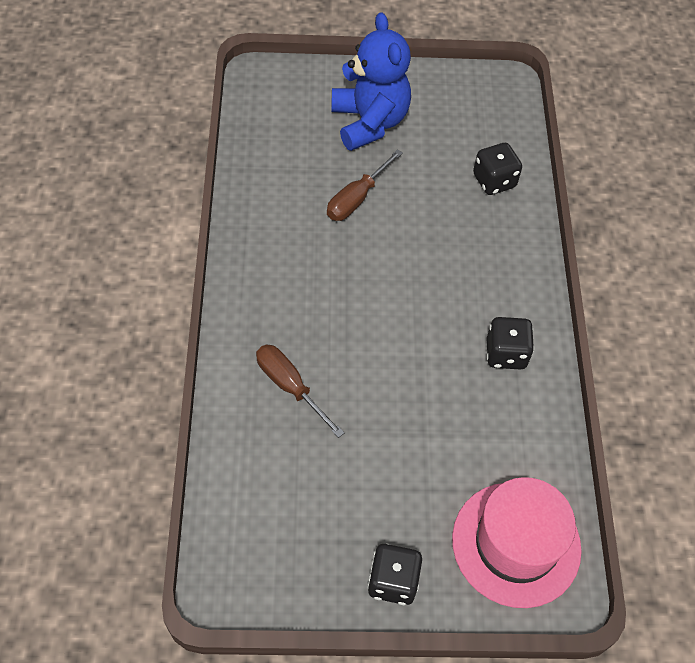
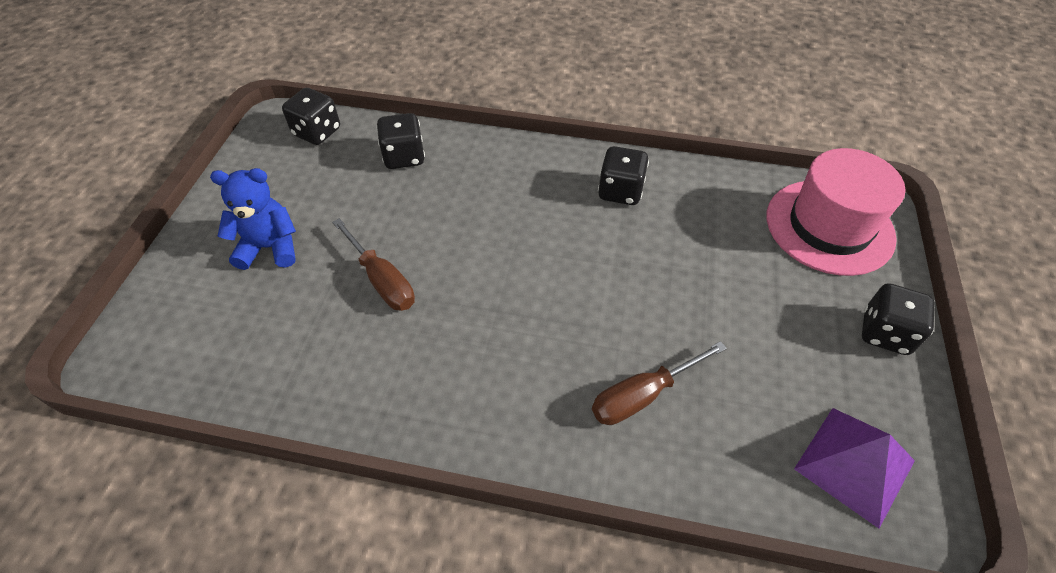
camera: 75 degrees left, 5 degrees down
(256, 540) = (854, 465): none -> purple pyramid
(369, 122) = (270, 247): blue teddy bear -> blue teddy bear, size x0.65
(503, 113) = (317, 132): none -> black dice

